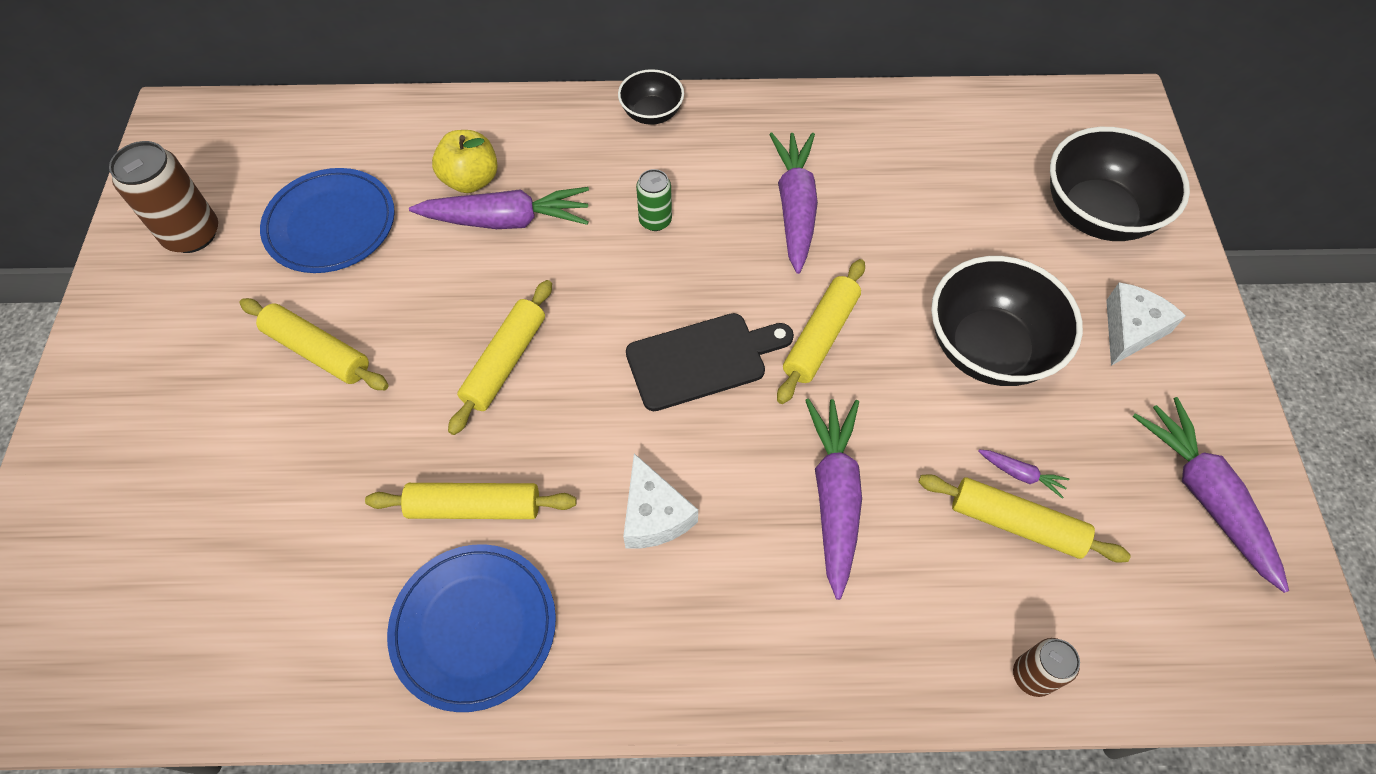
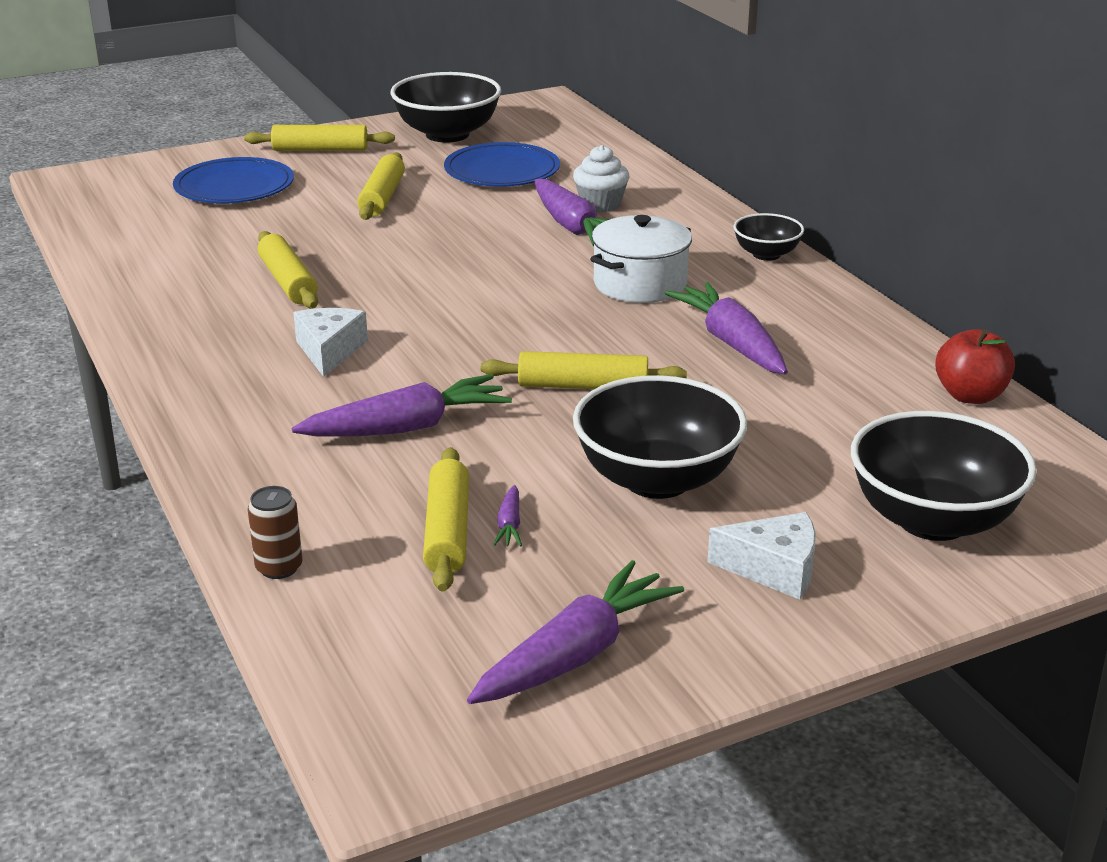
camera: 65 degrees right, 30 degrees down
(192, 234) = (447, 134): brown can -> black bowl
(471, 180) = (600, 204): yellow apple -> white cupcake
(474, 627) = (186, 306): blue plate -> blue plate (234, 187)
(505, 362) = (430, 261): yellow rolling pin -> yellow rolling pin (320, 150)
(654, 515) = (329, 351): white cheese -> white cheese turned 135 degrees clockwise
(655, 220) = (640, 284): green can -> white pot
(702, 360) = (504, 337): black cutting board -> none
(795, 207) = (731, 342): purple carrot -> purple carrot turned 90 degrees counterclockwise
(943, 110) = (970, 396): none -> red apple

